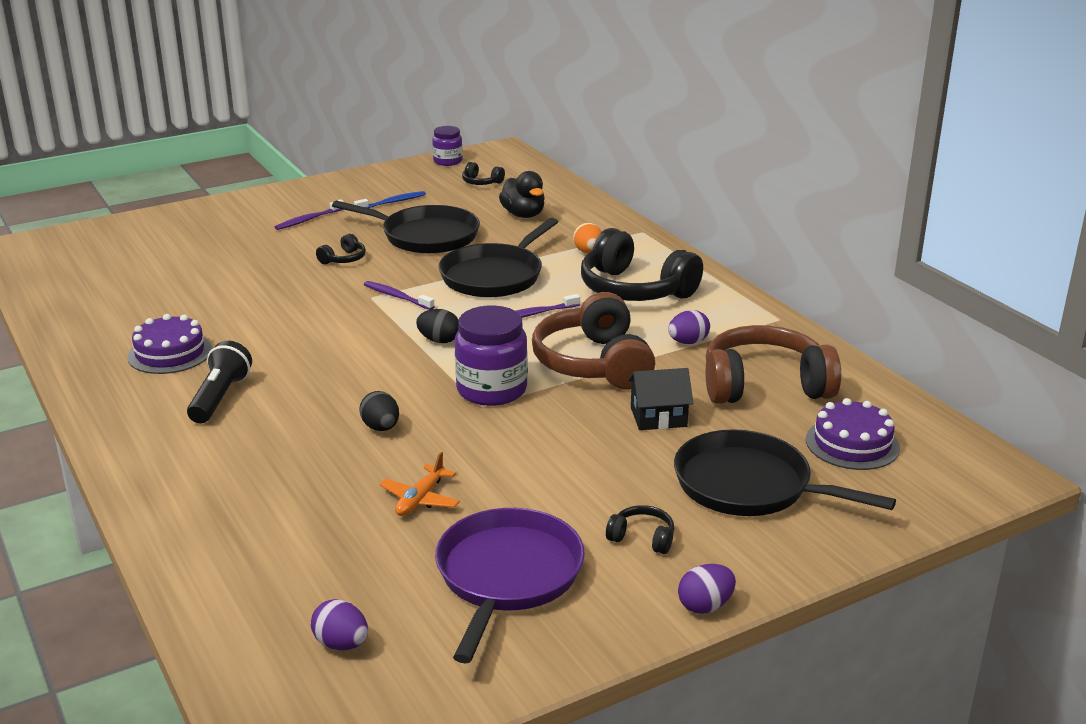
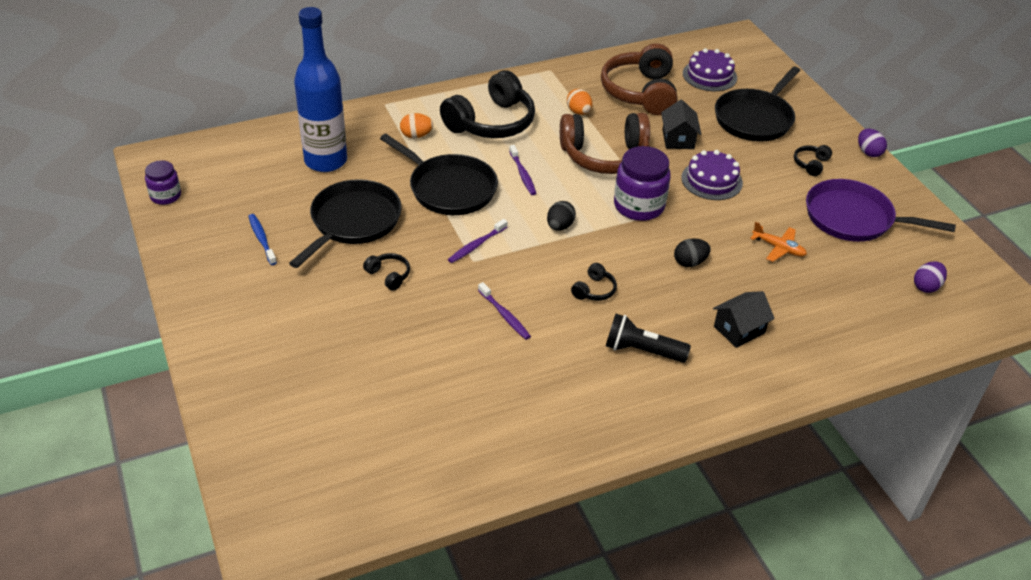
camera: 85 degrees left, 15 degrees up
(170, 353) = (561, 387): purple cake -> purple cake (711, 180)
(251, 464) = (739, 330): none -> black house
(308, 220) = (284, 299): purple toothbrush -> purple toothbrush (504, 315)
(481, 182) = (235, 178): black headphones -> black headphones (594, 290)
(523, 215) = (326, 161): black duck -> blue bottle
(688, 342) = (578, 112): purple egg -> orange egg

